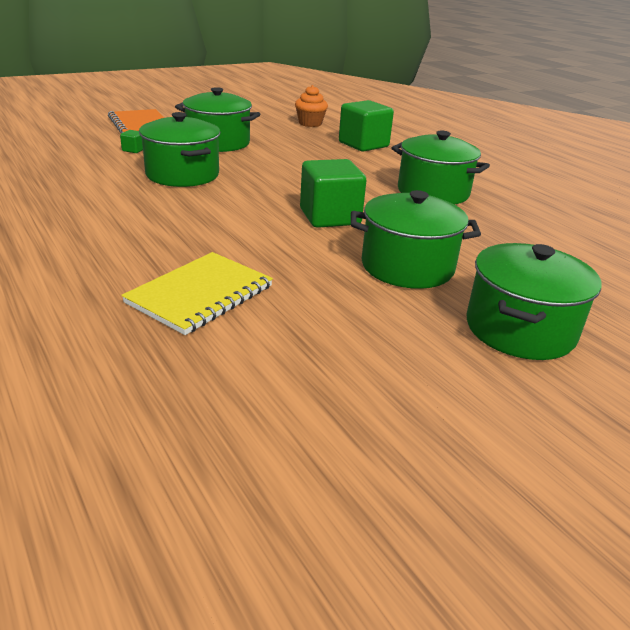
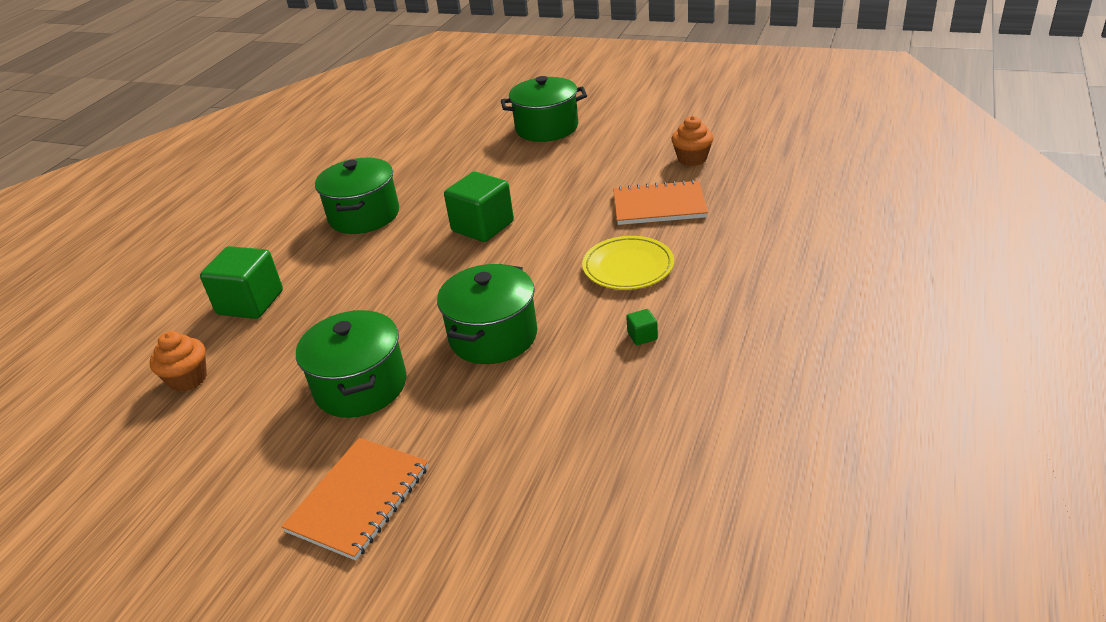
camera: 120 degrees left, 5 degrees up
(133, 150) = (466, 418): green cube -> green cube (642, 336)
(146, 235) = (628, 267): none -> yellow plate
(200, 294) = (659, 205): yellow notebook -> orange notebook
(253, 375) = (692, 159): none -> orange cupcake
(407, 267) = (521, 173): green pot -> none

